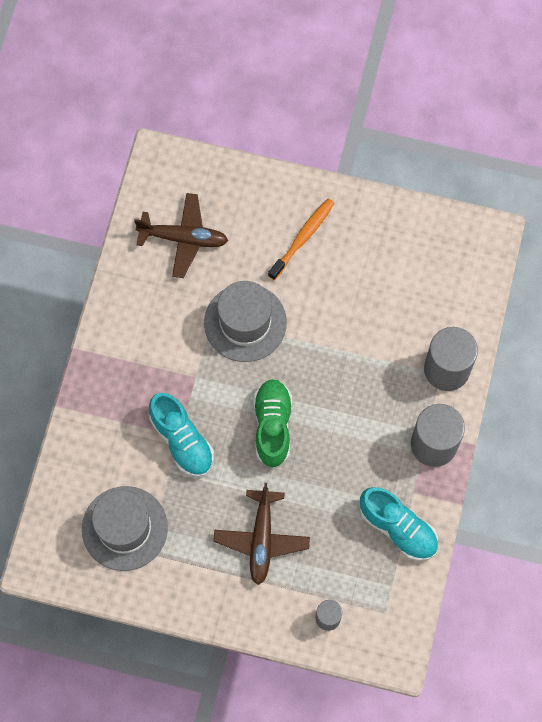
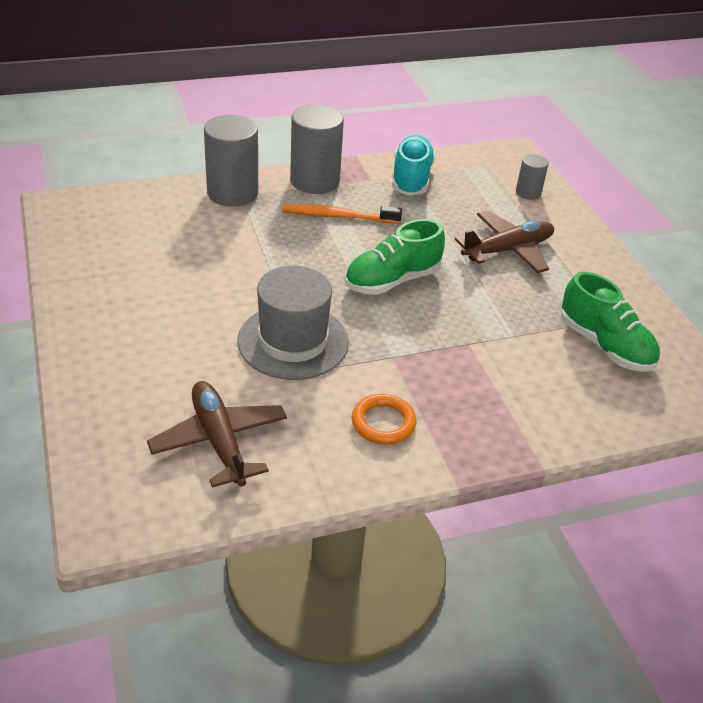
camera: 125 degrees left, 30 degrees down
(124, 528) = (605, 345): grey hat -> green shoe
(143, 336) = (383, 423): none -> orange ring
(182, 440) = (472, 339): turquoise shoe -> none
(303, 238) = (147, 333): orange toothbrush -> orange toothbrush (338, 216)

